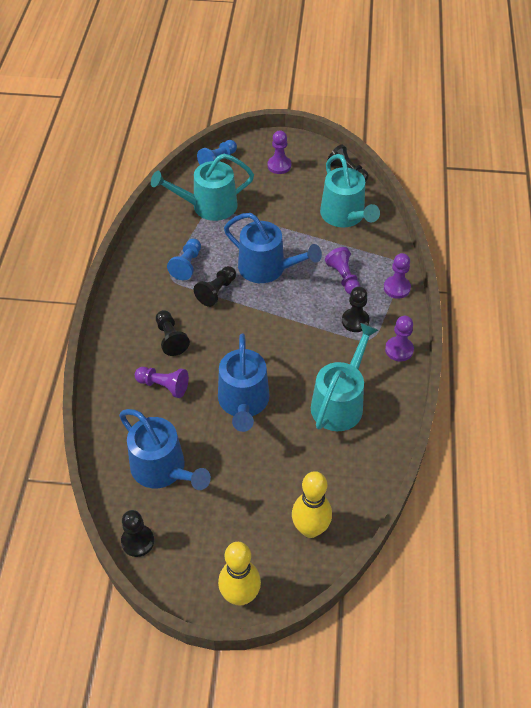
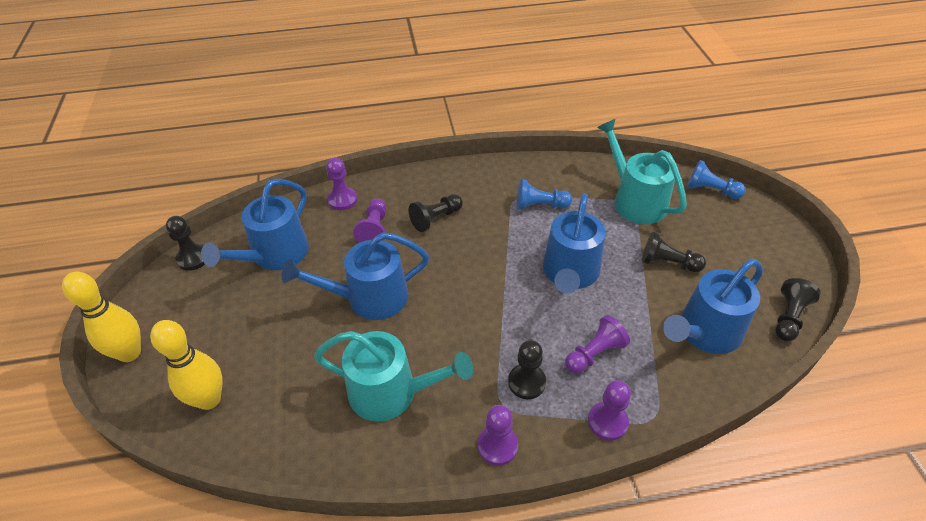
camera: 75 degrees right, 5 degrees down
(216, 291) = (514, 238): black pawn -> black pawn (668, 263)
(279, 165) = (745, 245): purple pawn -> purple pawn (342, 200)
(345, 216) = (705, 332): turquoise watering can -> blue watering can

